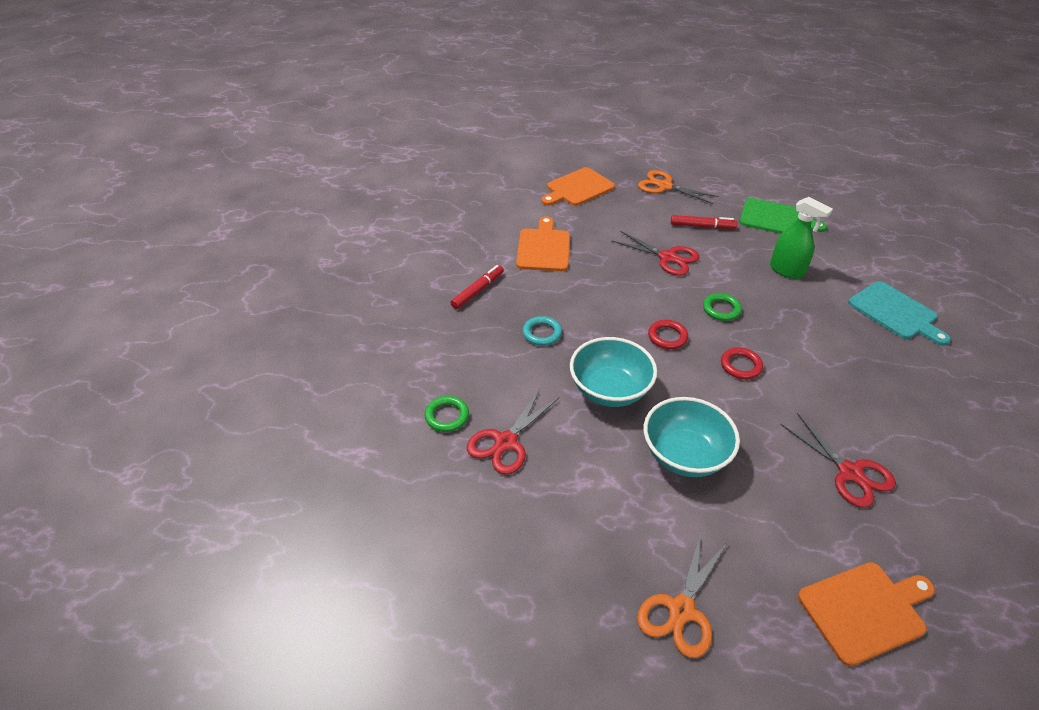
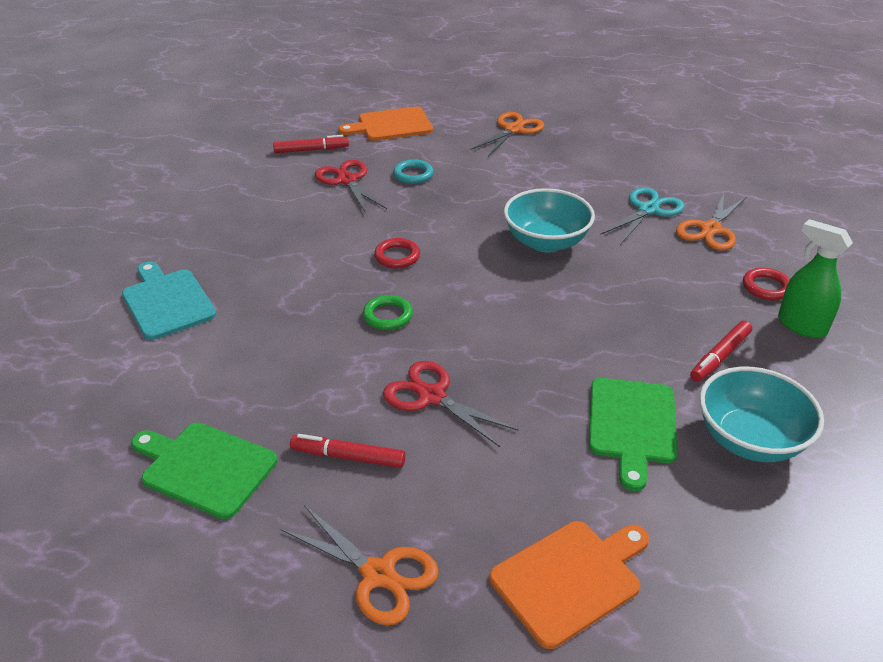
camera: 175 degrees left, 5 degrees down
(447, 416) = (710, 229): green ring -> orange scissors
(506, 442) = (648, 210): red scissors -> turquoise scissors
(542, 333) = (622, 298): turquoise ring -> turquoise ring (413, 175)
(543, 248) = (632, 425): orange cutting board -> green cutting board
(667, 337) = (469, 288): red ring -> red ring (766, 287)
(684, 455) = (485, 195): turquoise bowl -> turquoise bowl (749, 439)
(787, 270) = (262, 365): green spray bottle -> green spray bottle (801, 325)
(934, 534) = (311, 150): none -> red marker

